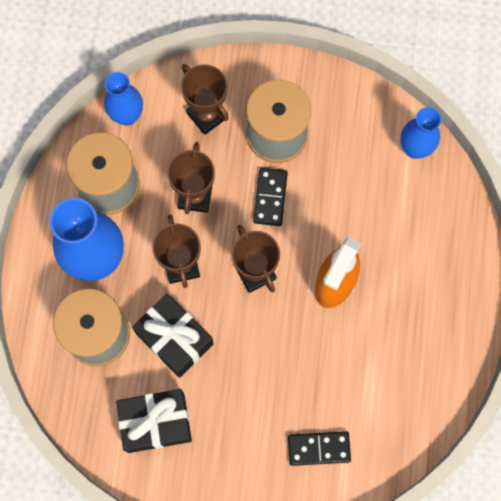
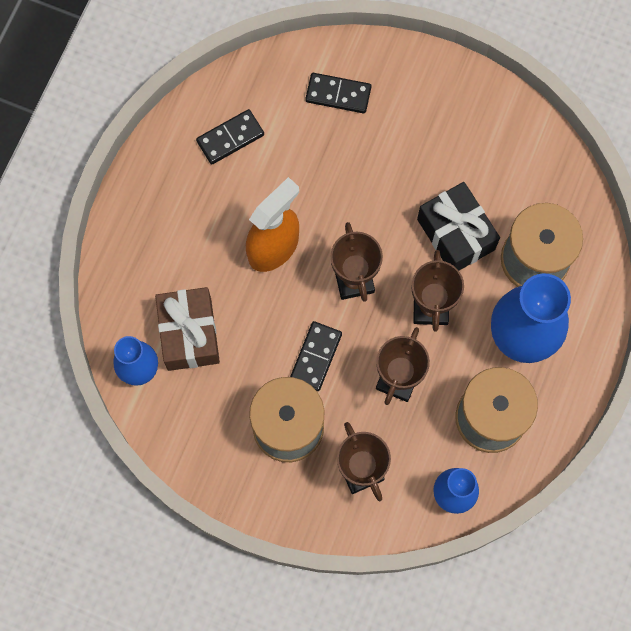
camera: 165 degrees left, 0 degrees up
(156, 423) = (493, 158): black gift -> none
(384, 189) = (189, 334): none -> brown gift
(406, 377) = (230, 138): none -> black domino

